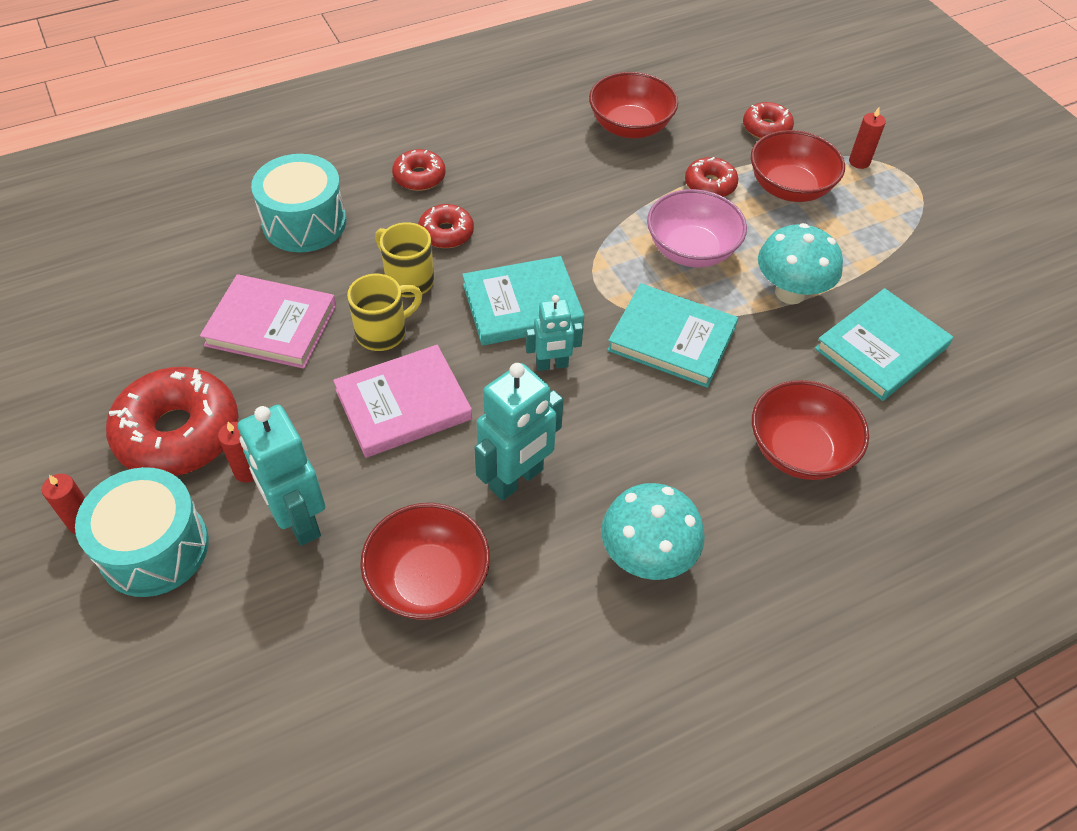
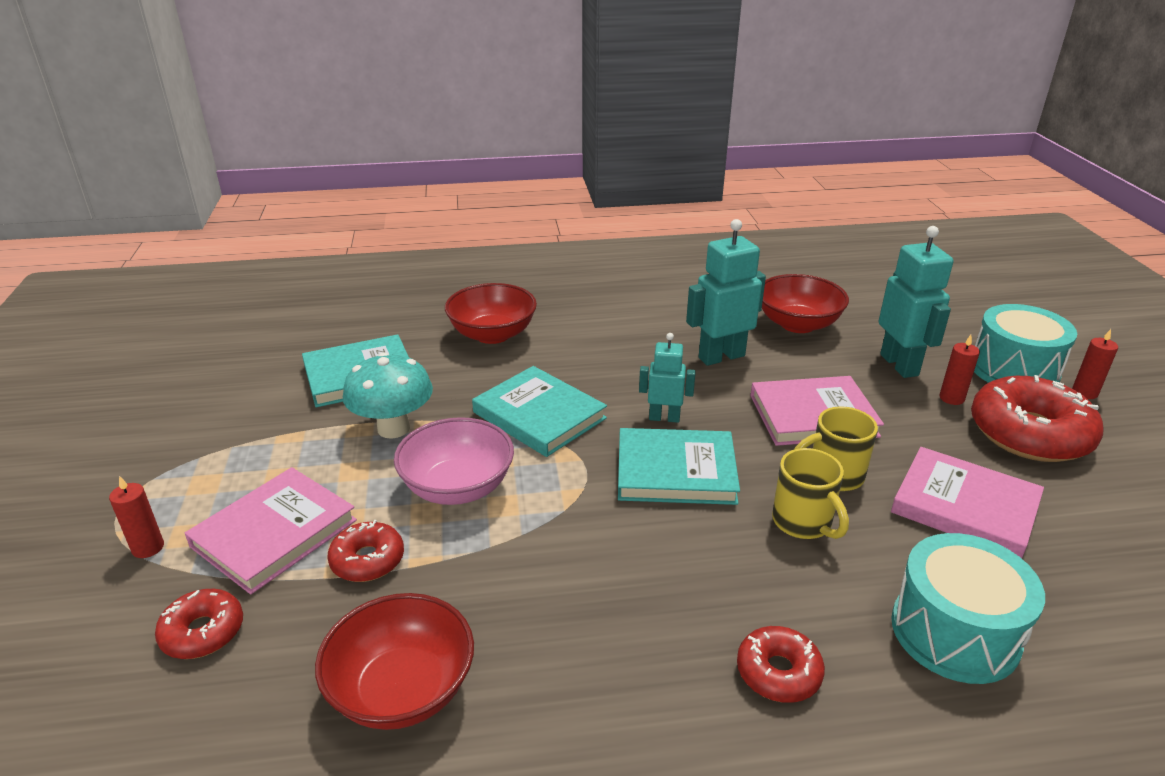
camera: 160 degrees left, 20 degrees down
(446, 233) = (748, 571): red donut -> none
(647, 557) = (641, 309): turquoise mushroom -> none
(789, 188) = (274, 533): red bowl -> pink book

